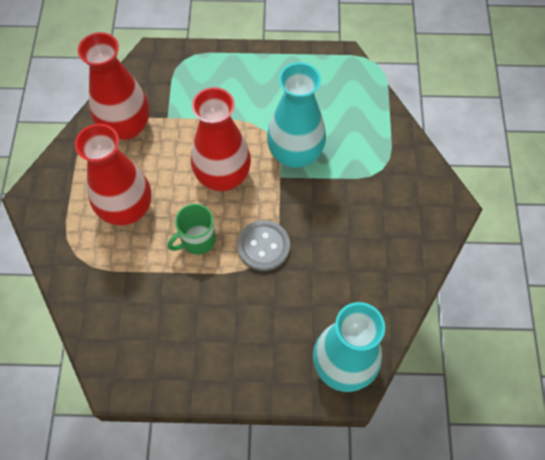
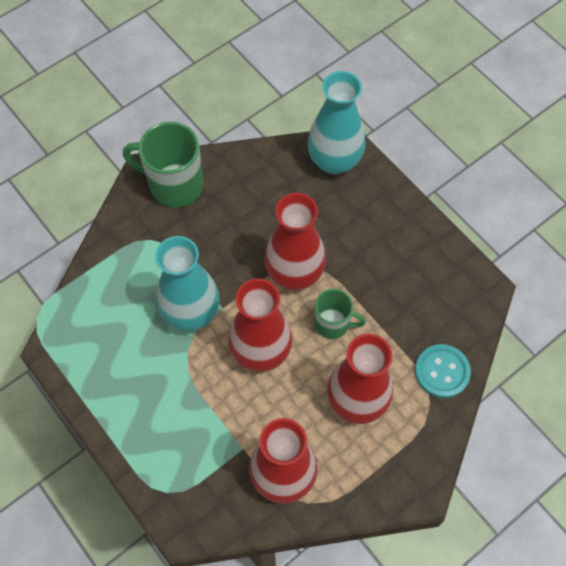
camera: 130 degrees left, 0 degrees up
(87, 285) = (442, 372): none -> turquoise button
(263, 246) = (294, 273): grey button -> red vase
(422, 218) = (174, 185): none -> green mug

